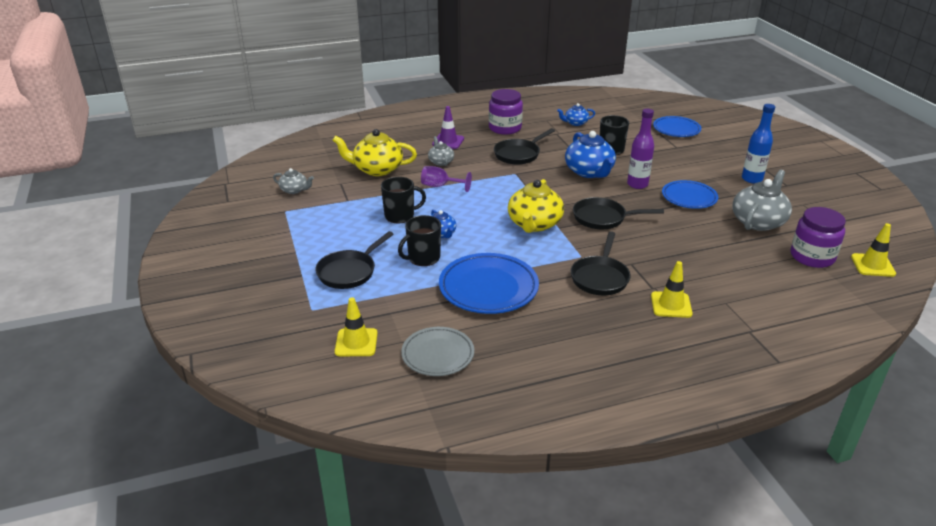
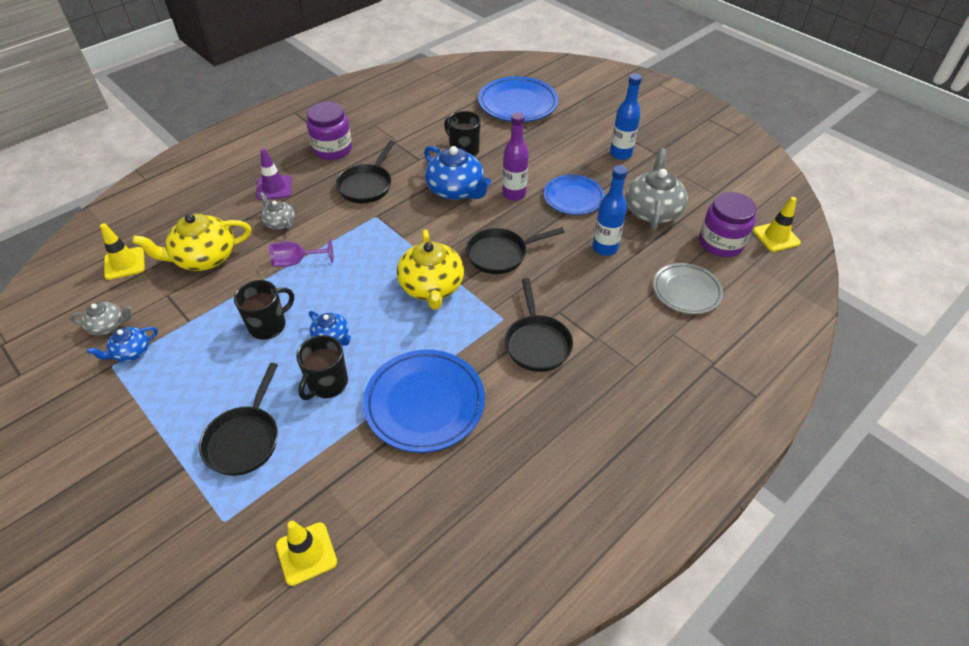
camera: 25 degrees left, 15 degrees up
(438, 355) = (413, 531): grey plate -> grey plate (686, 291)
(575, 123) = (408, 121): blue teapot -> blue teapot (131, 352)
(671, 305) = (624, 357): yellow traffic cone -> yellow traffic cone (124, 263)
(676, 129) = (517, 104): blue plate -> blue plate, size x1.53
(697, 235) = (605, 248): none -> blue bottle

